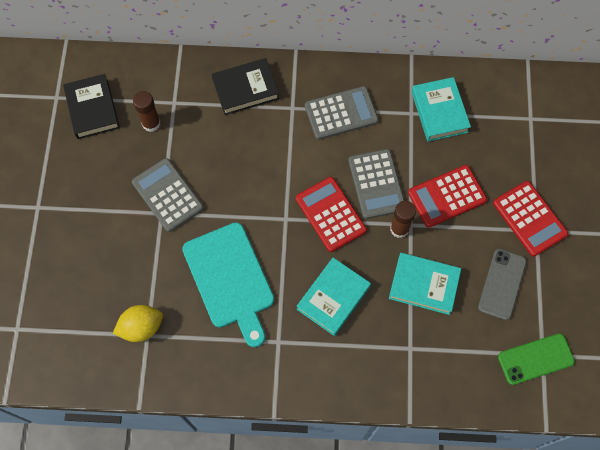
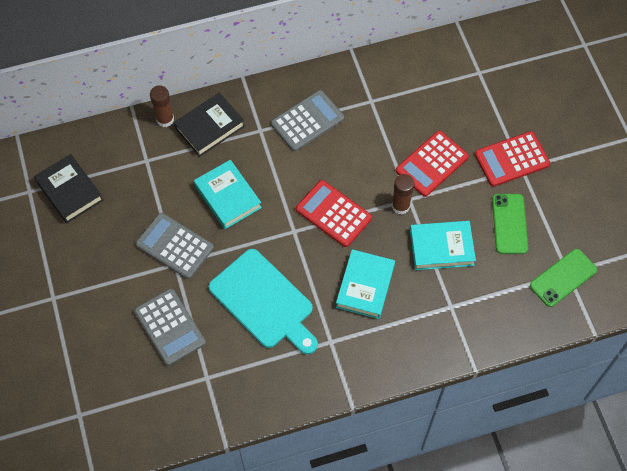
camera: 20 degrees left, 5 degrees down
(141, 327) = (198, 372): yellow lemon -> none
(151, 123) = (132, 186): brown glue stick -> brown glue stick (165, 119)
(376, 184) = (364, 173): grey calculator -> grey calculator (170, 327)
(439, 112) = (396, 92): turquoise book -> turquoise book (228, 197)
(502, 284) = (509, 224): grey phone -> green phone
(529, 218) = (512, 159): red calculator -> red calculator turned 120 degrees clockwise

